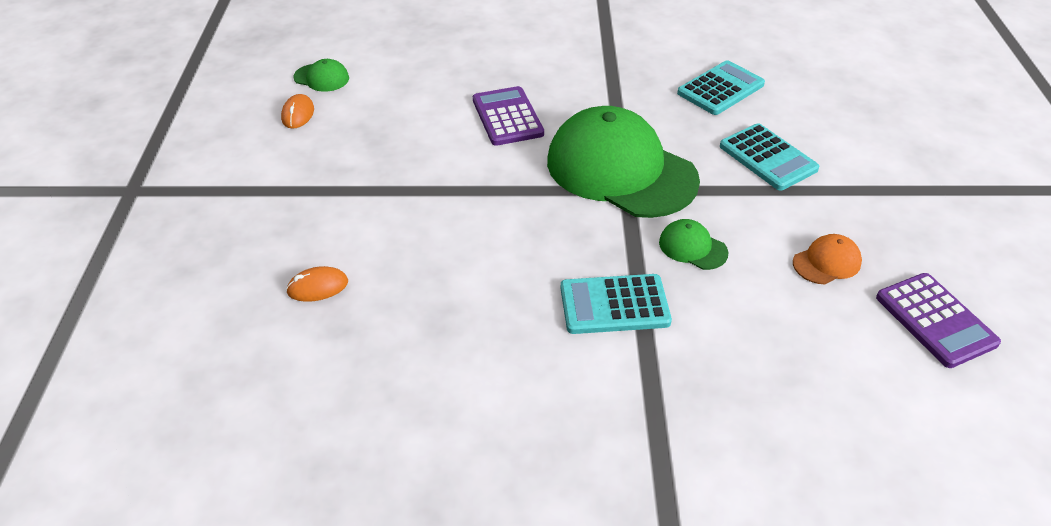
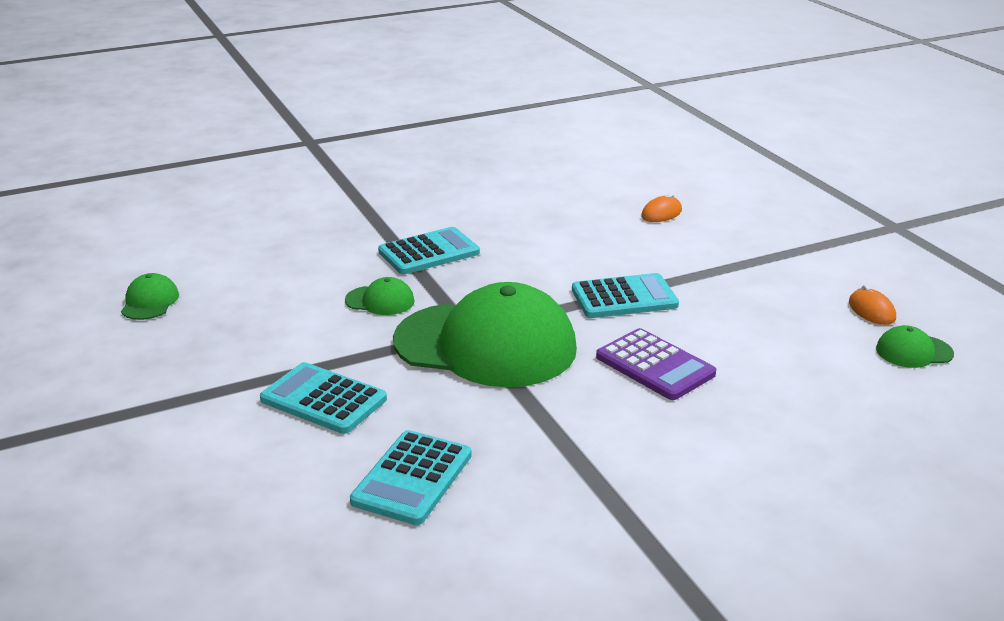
camera: 155 degrees right, 15 degrees down
(470, 183) = (624, 298): none -> turquoise calculator
(826, 262) = (248, 319): orange cap -> none
(935, 320) = (150, 302): purple calculator -> green cap

